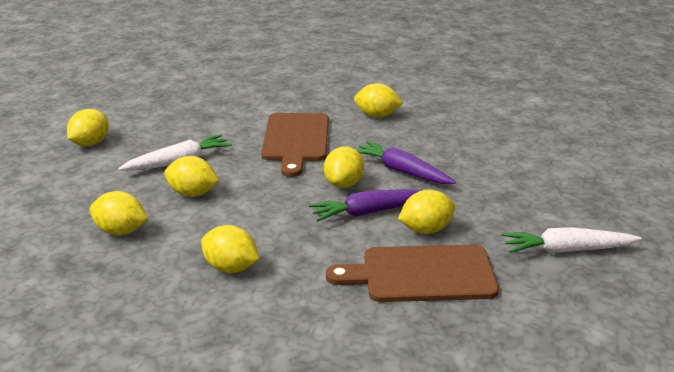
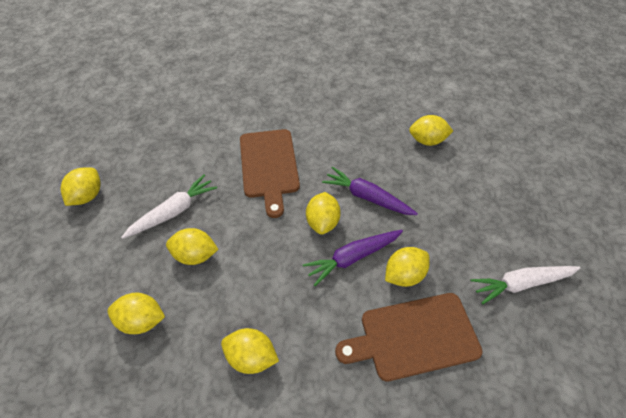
camera: 10 degrees left, 25 degrees up
(377, 116) = (330, 124): yellow lemon -> yellow lemon (427, 141)

